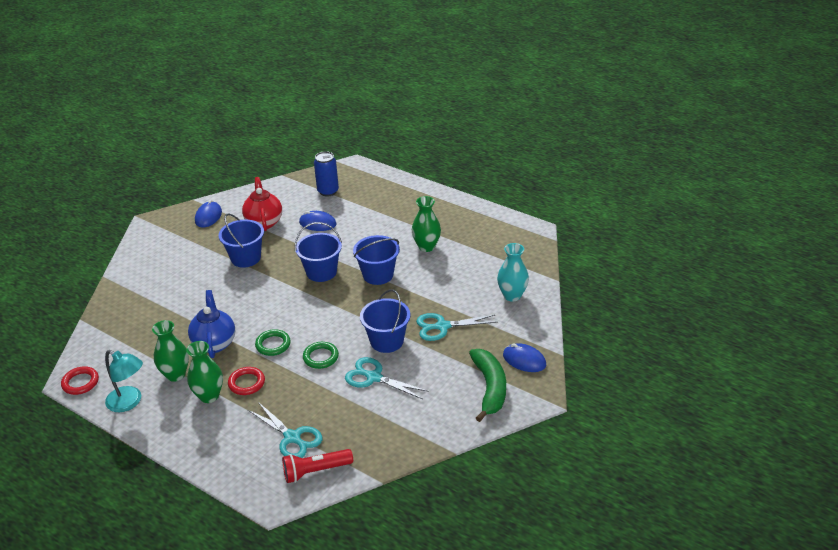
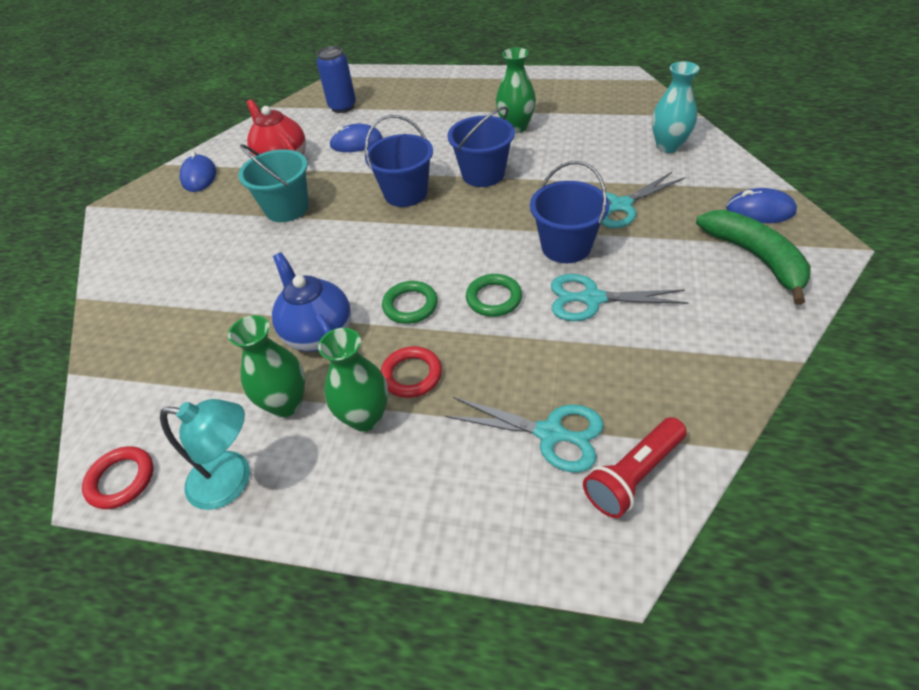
camera: 20 degrees left, 10 degrees up
(246, 258) = (287, 208): blue bucket -> turquoise bucket

